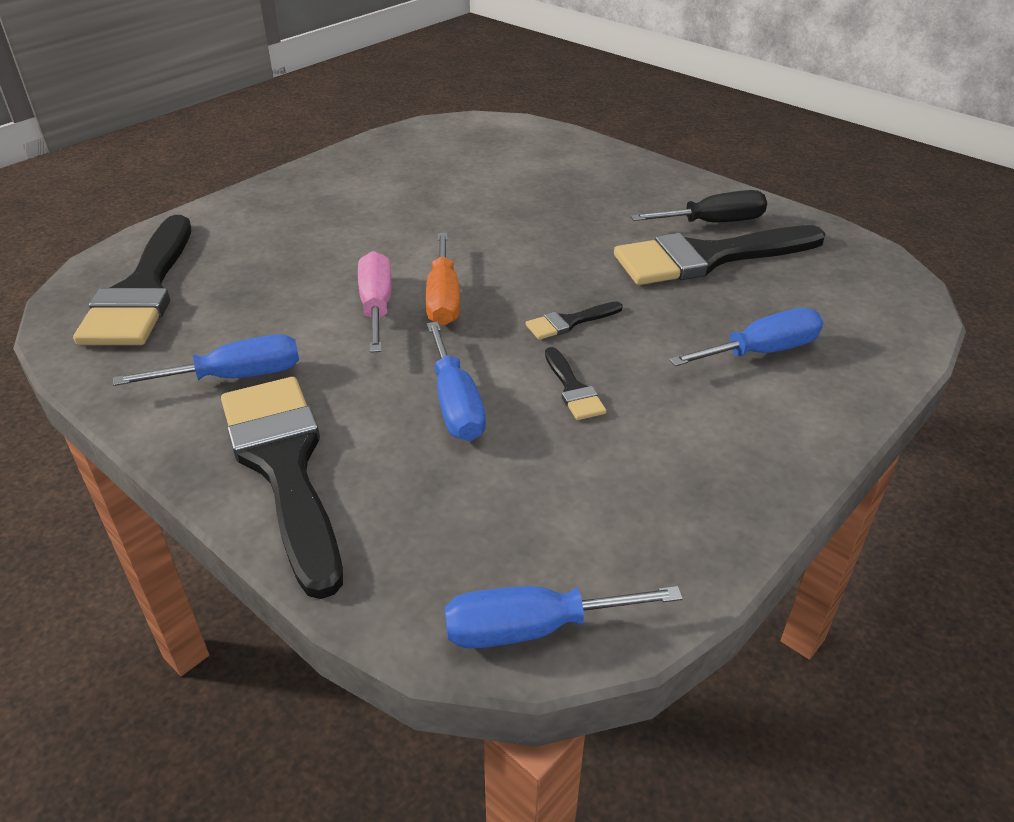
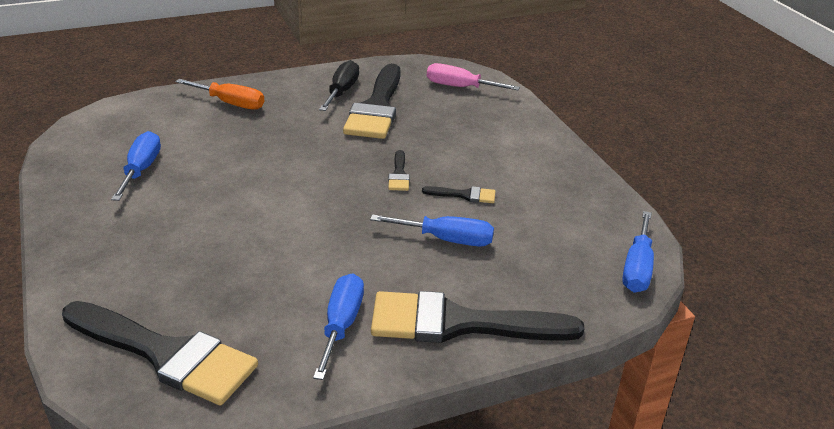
camera: 65 degrees left, 5 degrees down
(376, 306) = (310, 241): pink screwdriver -> pink screwdriver (460, 87)
(443, 298) = (328, 211): orange screwdriver -> orange screwdriver (230, 103)
(761, 351) = (478, 128): blue screwdriver -> blue screwdriver (141, 170)

